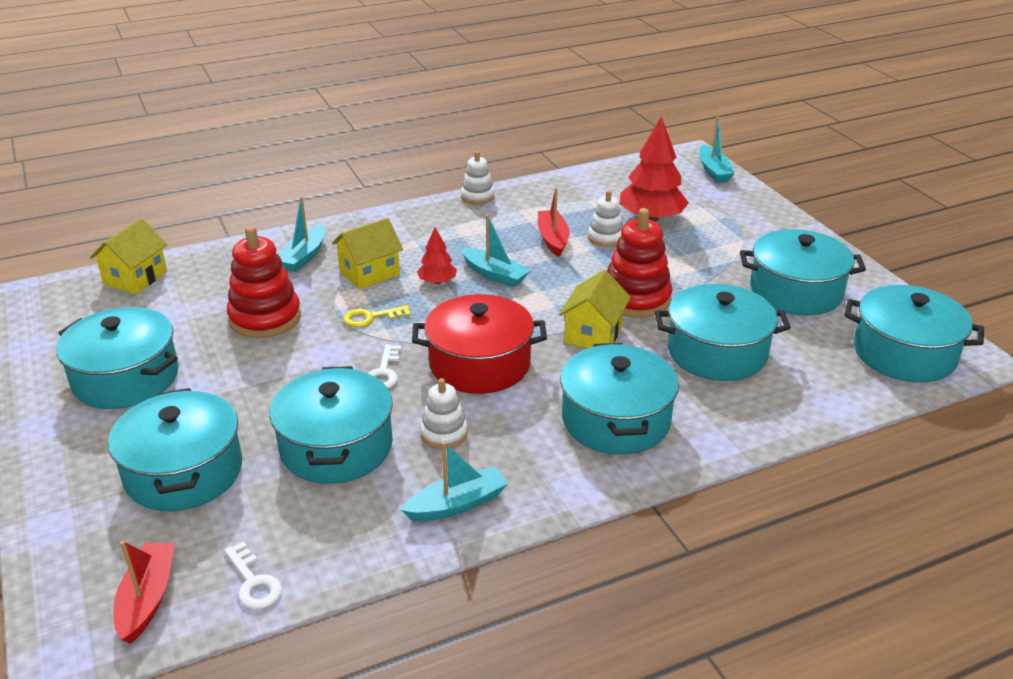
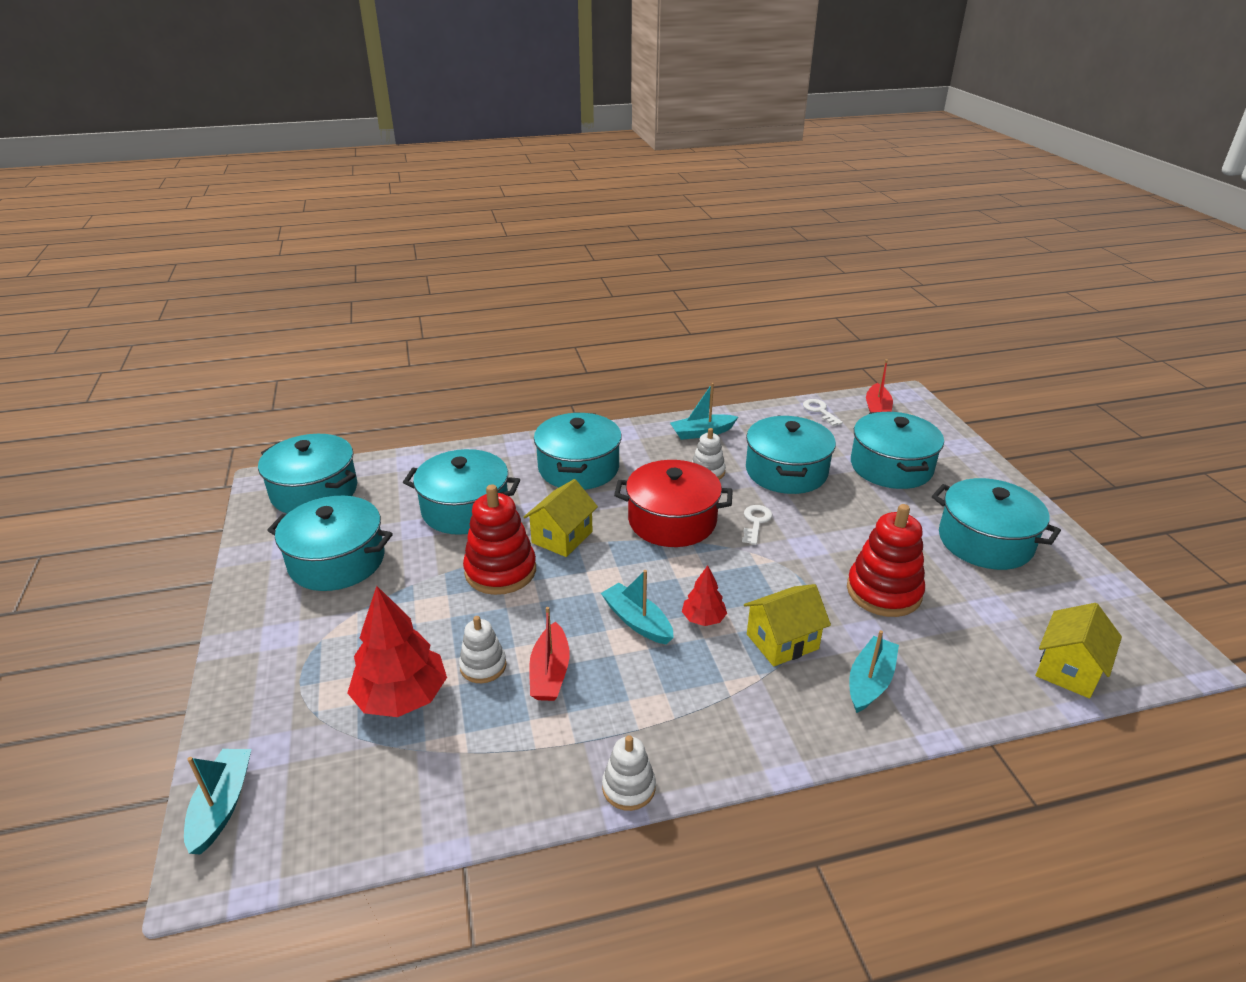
camera: 170 degrees left, 0 degrees up
(371, 317) = (773, 580): yellow key -> none

